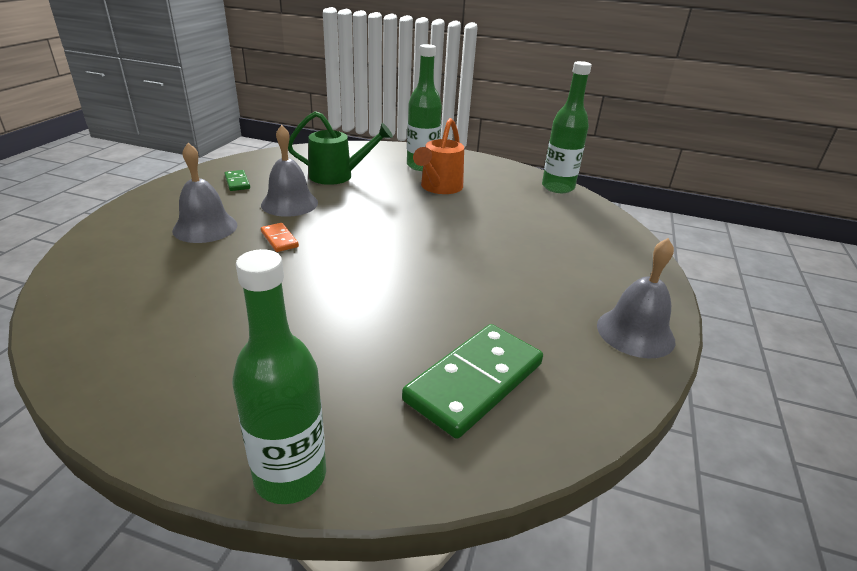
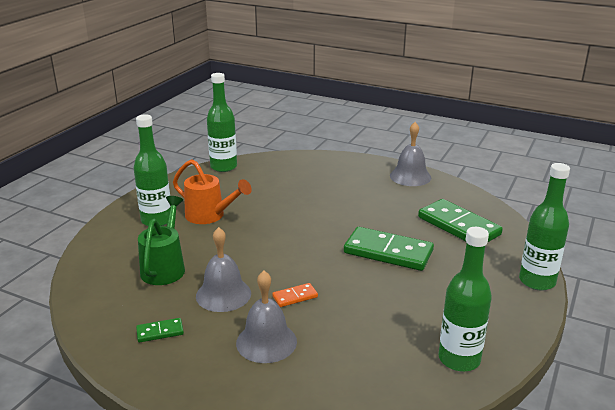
camera: 80 degrees left, 5 degrees down
(115, 355) = (459, 359): none -> green bottle
(378, 303) = (388, 252): none -> green domino

